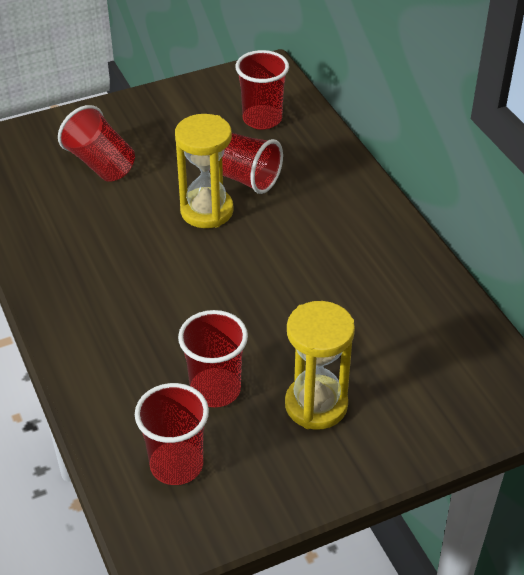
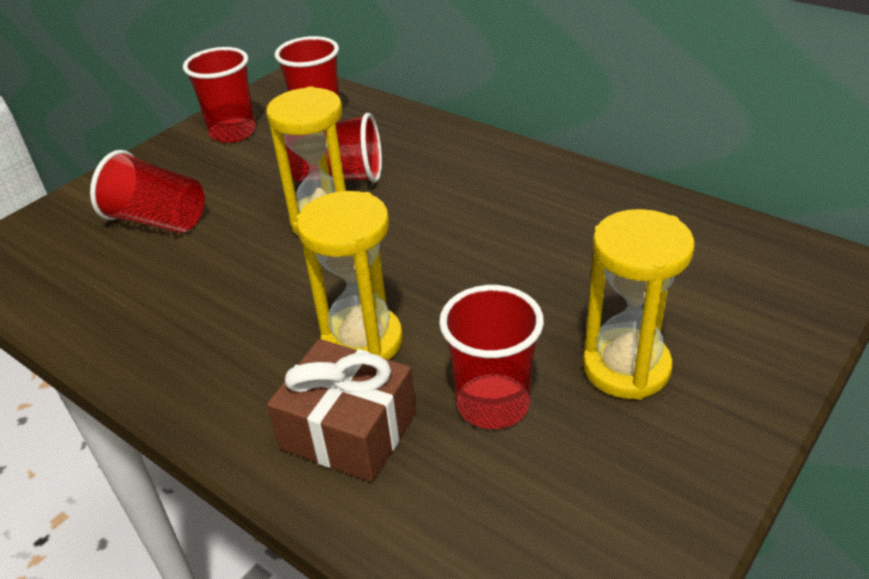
camera: 25 degrees left, 5 degrees down
(122, 366) = (349, 430): none -> brown gift
(169, 312) = (362, 341): none -> yellow hourglass
(176, 465) = (522, 524): red cup -> red cup (233, 132)

